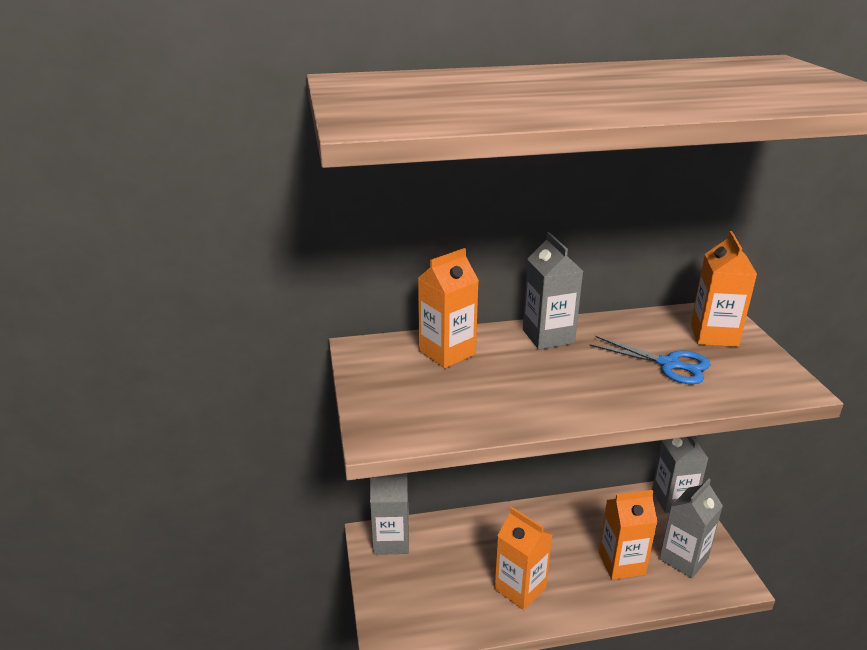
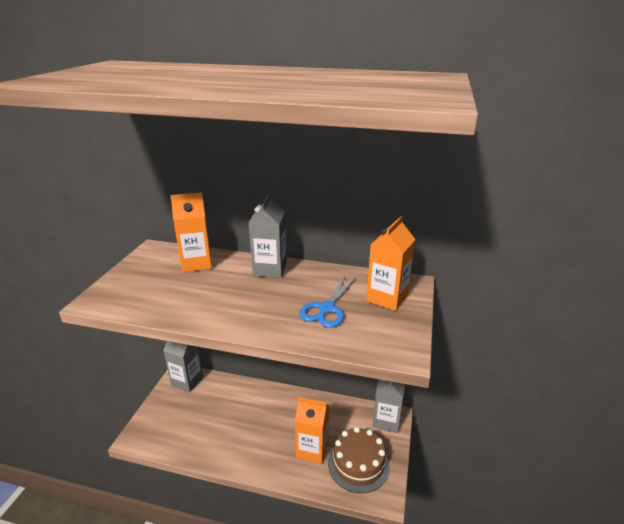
camera: 25 degrees right, 0 degrees up
(520, 588) = (234, 439): orange carton -> none
(669, 364) = (327, 309): blue scissors -> blue scissors turned 60 degrees clockwise
(683, 559) = (358, 464): grey carton -> brown cake

